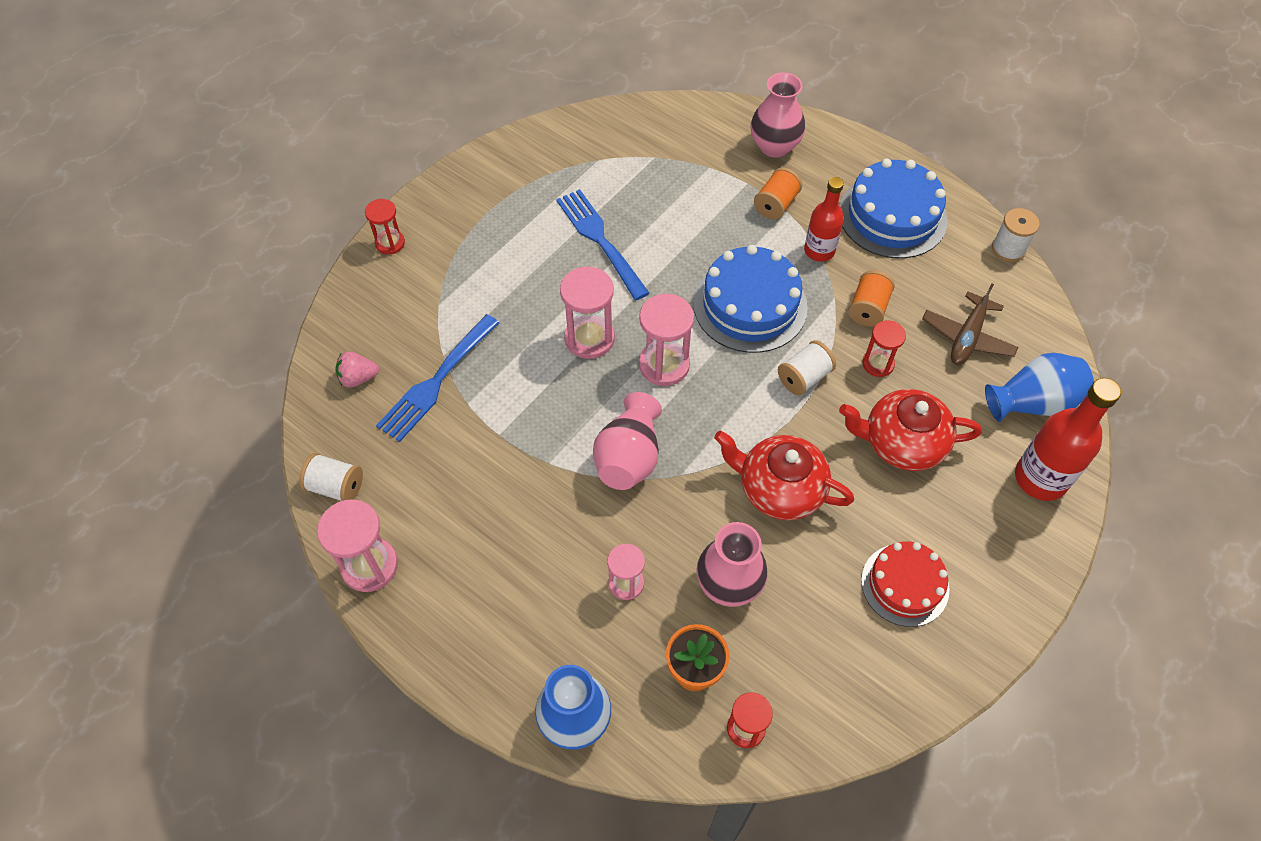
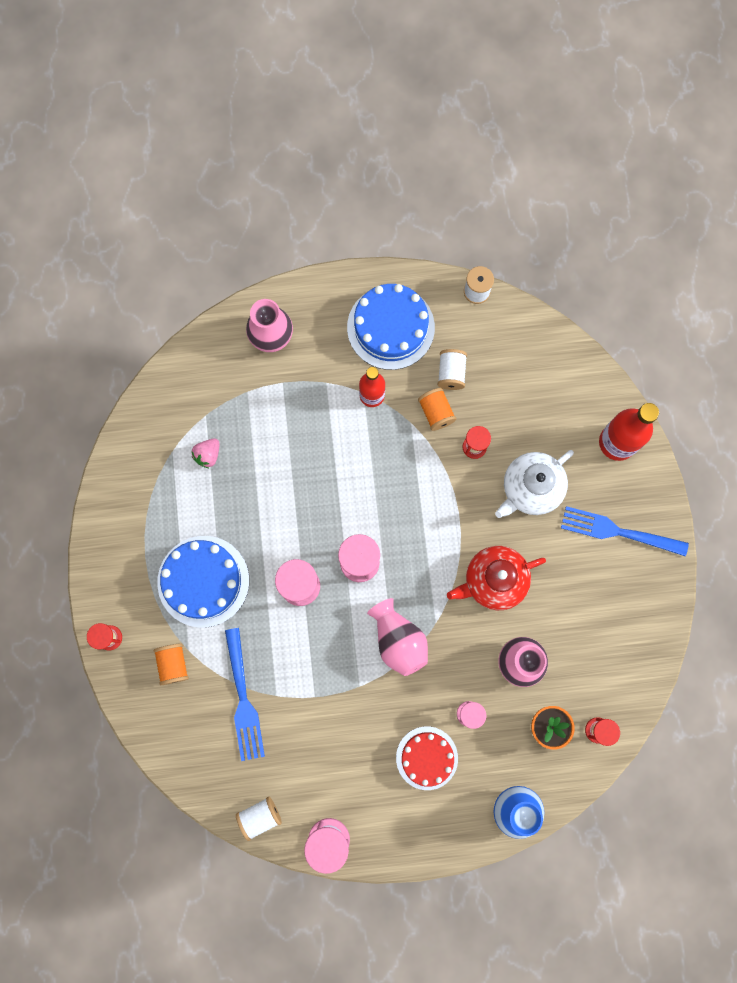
camera: 45 degrees left, 20 degrees up
(358, 378) = (196, 742): pink strawberry -> pink strawberry (208, 455)
(601, 241) = (237, 511): blue fork -> blue fork (619, 531)
(750, 305) = (368, 474): blue cake -> blue cake (203, 581)
(776, 204) = (315, 383): orange spool -> orange spool (173, 664)
(804, 377) = (443, 495): white spool -> white spool (451, 373)
(902, 443) = (530, 488): red teapot -> white teapot
(905, 585) = (603, 575): red cake -> red cake (427, 758)
(967, 337) = (506, 381): brown plane -> none
(1032, 402) = (575, 394): blue vase -> none

